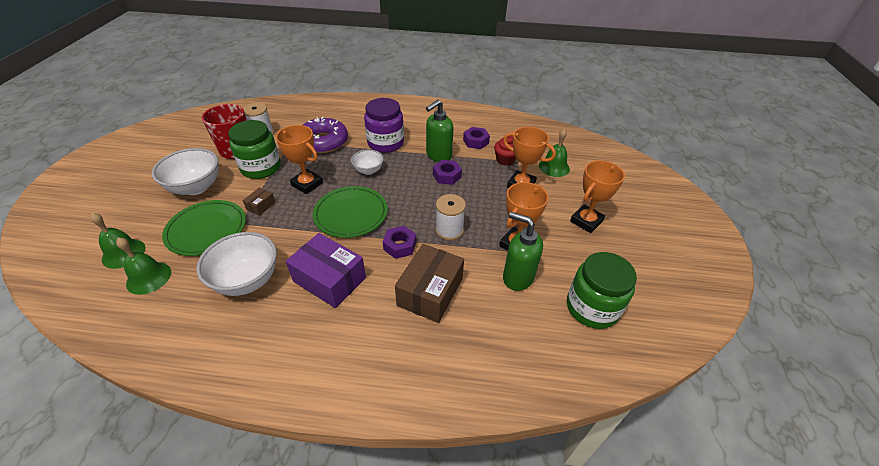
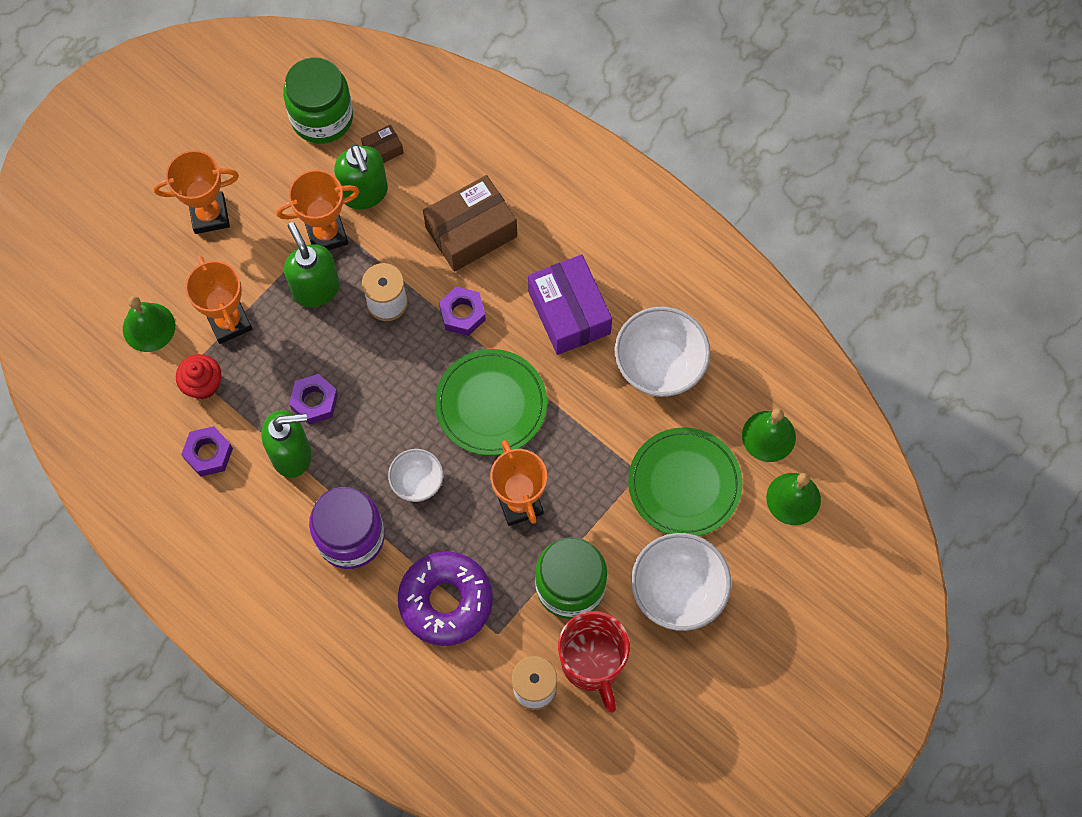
camera: 145 degrees left, 25 degrees up
(261, 206) = (601, 492): brown box -> brown box (383, 150)
(494, 217) = (315, 288): none -> green soap dispenser

